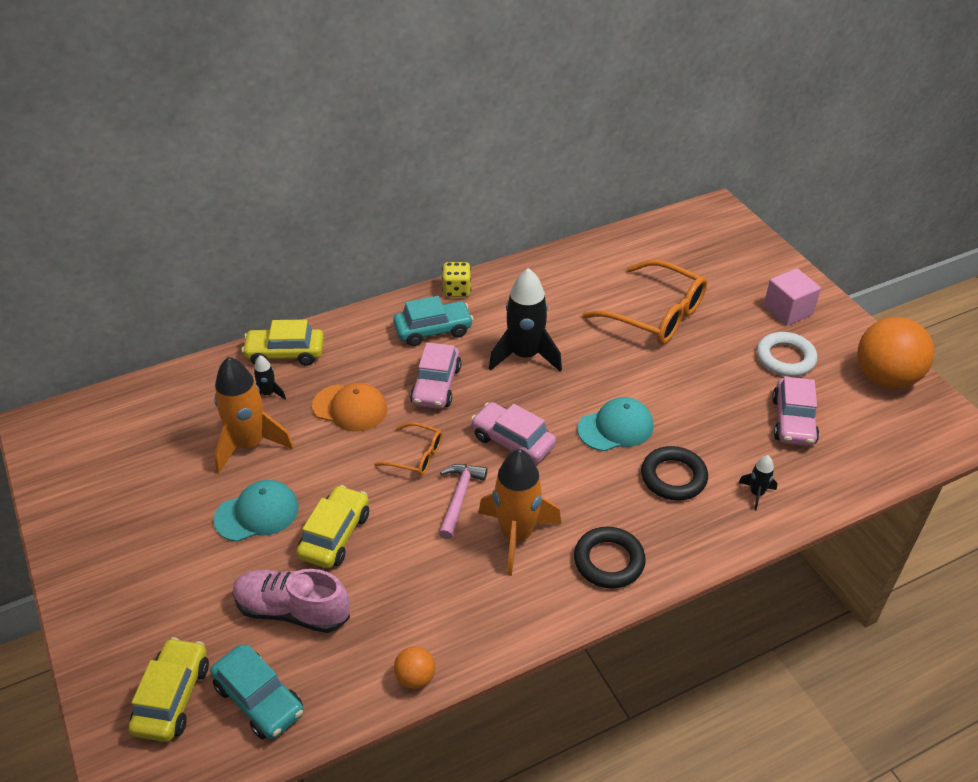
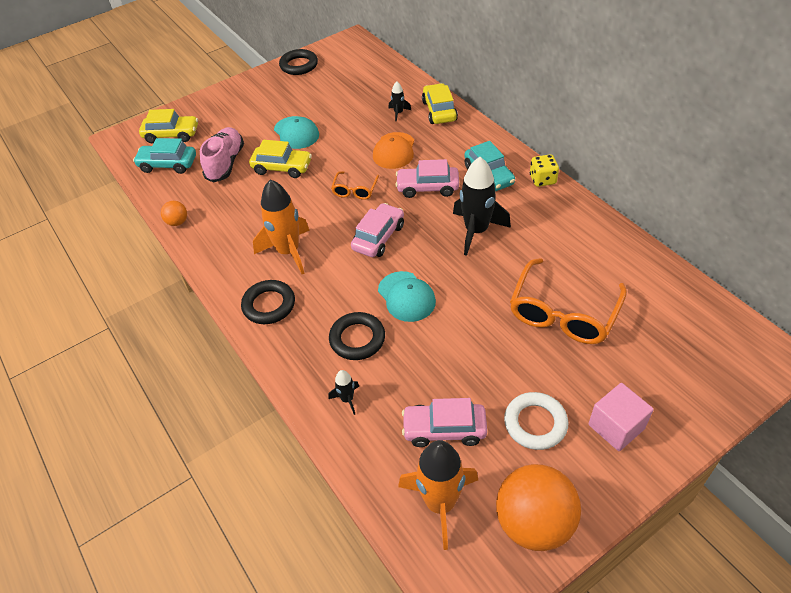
camera: 85 degrees right, 5 degrees up
(70, 500) = (299, 65): none -> black ring
(249, 444) = (351, 116): orange rocket -> orange rocket (440, 503)
(259, 699) = (168, 164): turquoise car -> turquoise car turned 60 degrees clockwise
(459, 498) = (319, 218): pink hammer -> none

